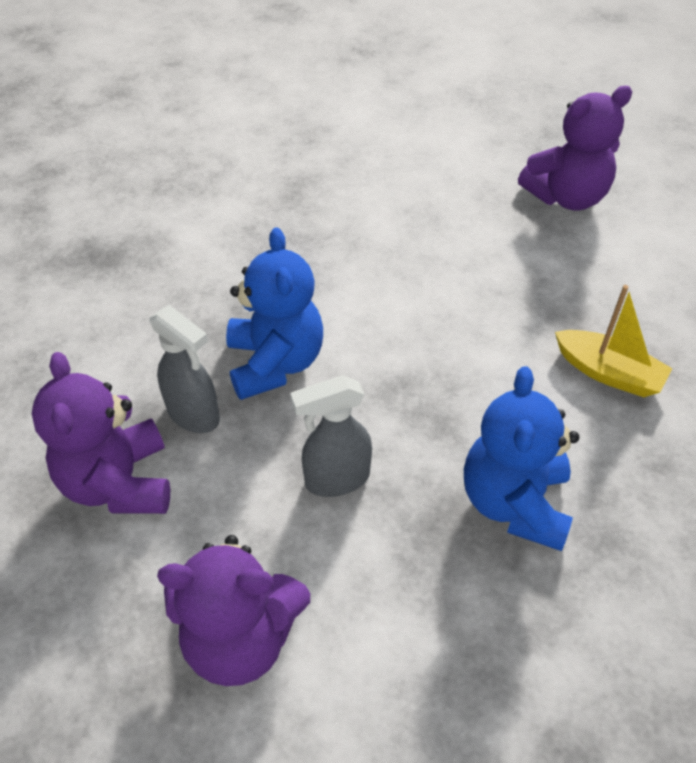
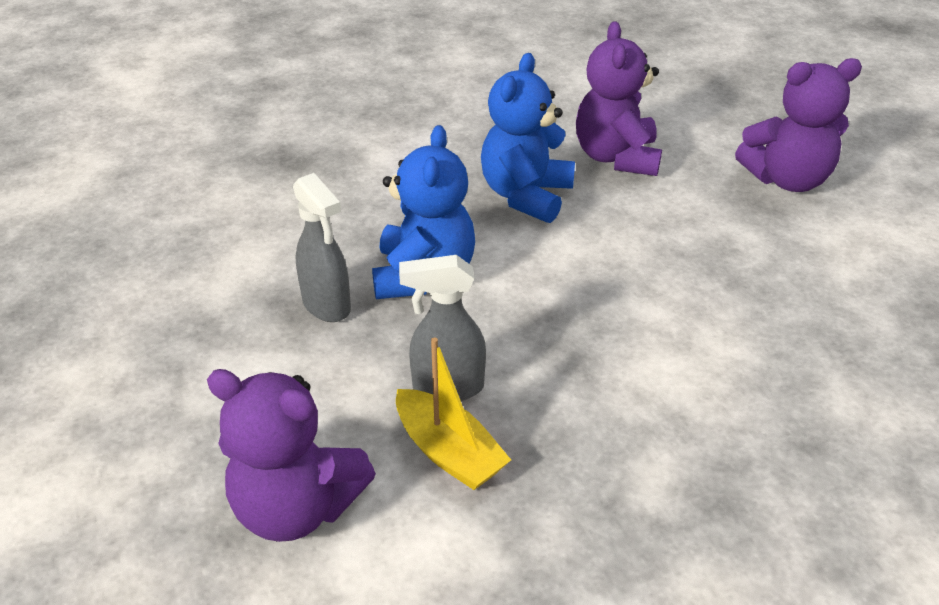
camera: 15 degrees right, 10 degrees down
(119, 483) = (233, 349): purple teddy bear -> purple teddy bear (616, 158)
(514, 503) = (629, 447): blue teddy bear -> blue teddy bear (526, 196)
(608, 373) = (779, 347): yellow boat -> yellow boat (449, 452)

